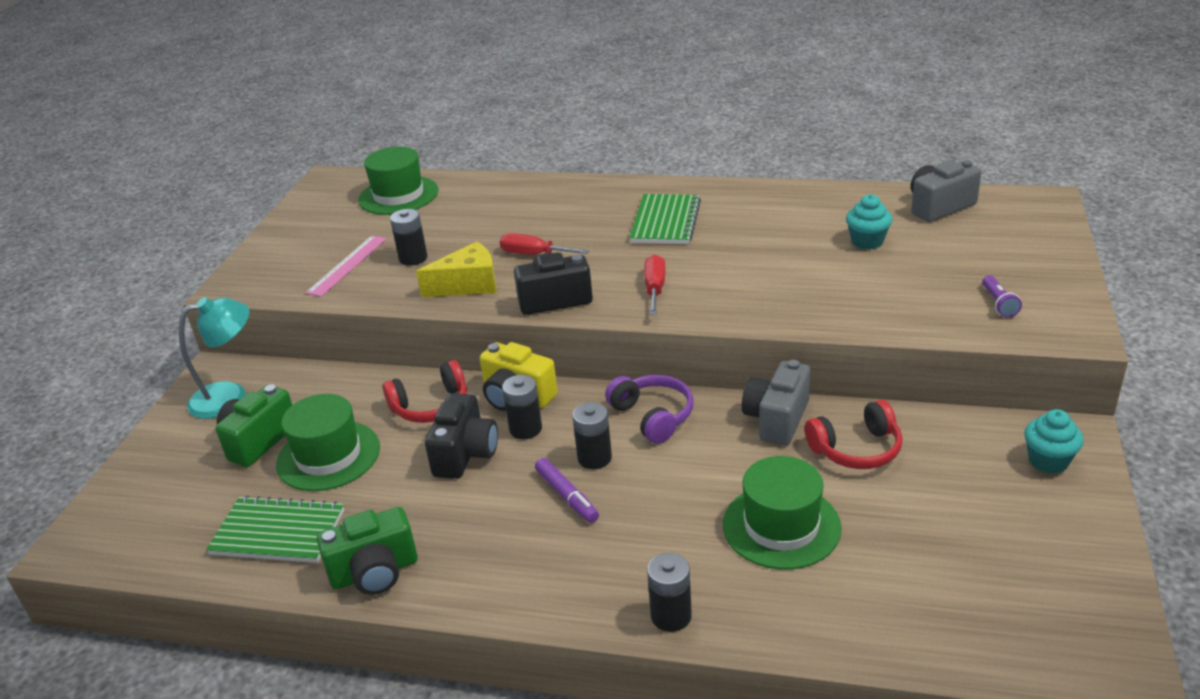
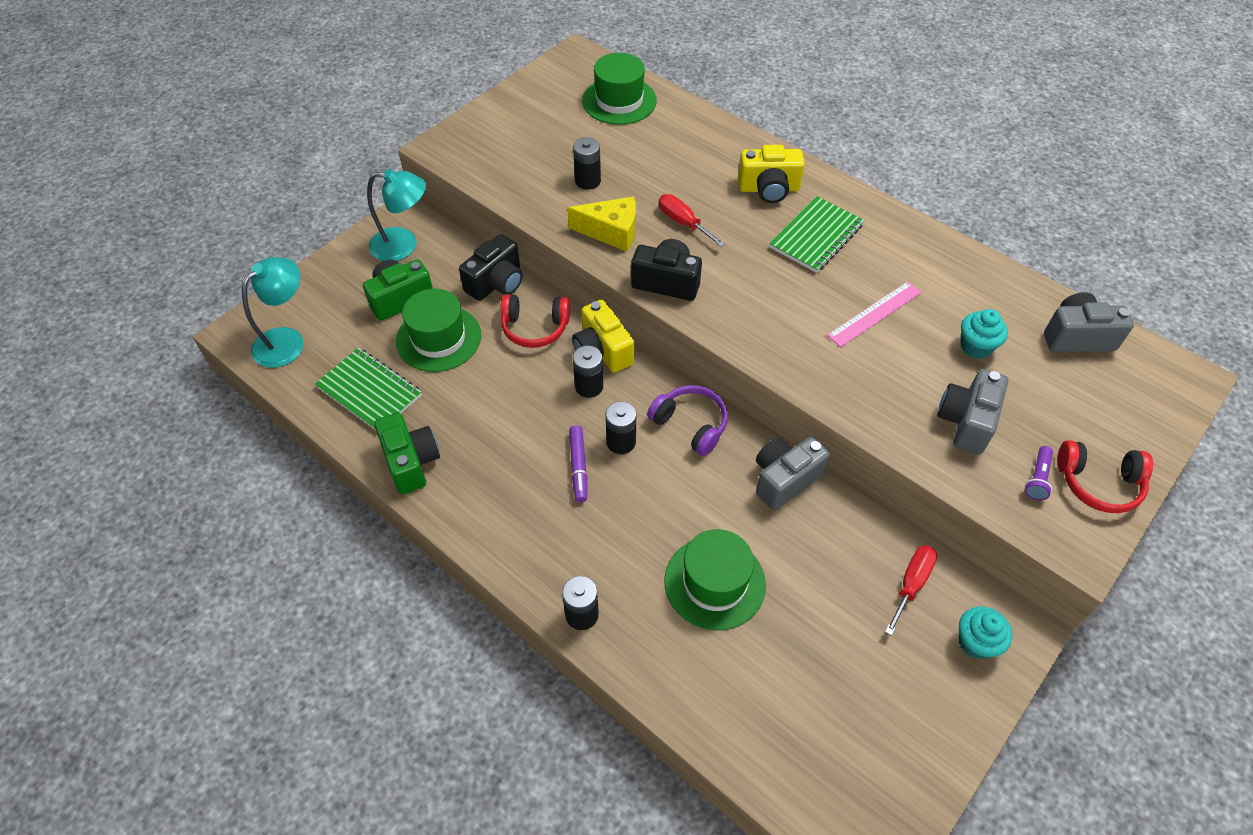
camera: 25 degrees right, 20 degrees up
(140, 529) = (287, 340): none -> turquoise lamp
(347, 265) = (534, 165): pink ruler -> pink ruler (874, 313)
(375, 572) = (411, 462): green camera -> green camera turned 120 degrees counterclockwise
(465, 454) = (532, 387): black camera -> black camera (496, 283)
(594, 206) = (768, 189): none -> yellow camera
(653, 416) = (690, 424): purple headphones -> purple headphones turned 45 degrees counterclockwise
(655, 289) = (754, 310): red screwdriver -> red screwdriver (911, 584)
(856, 449) = (826, 543): red headphones -> red headphones (1098, 483)
(907, 291) = (966, 421): none -> grey camera

